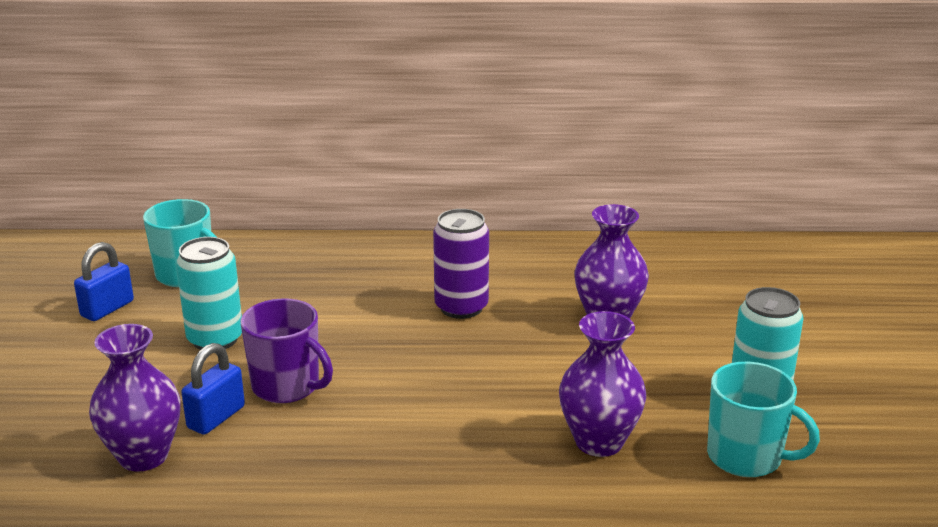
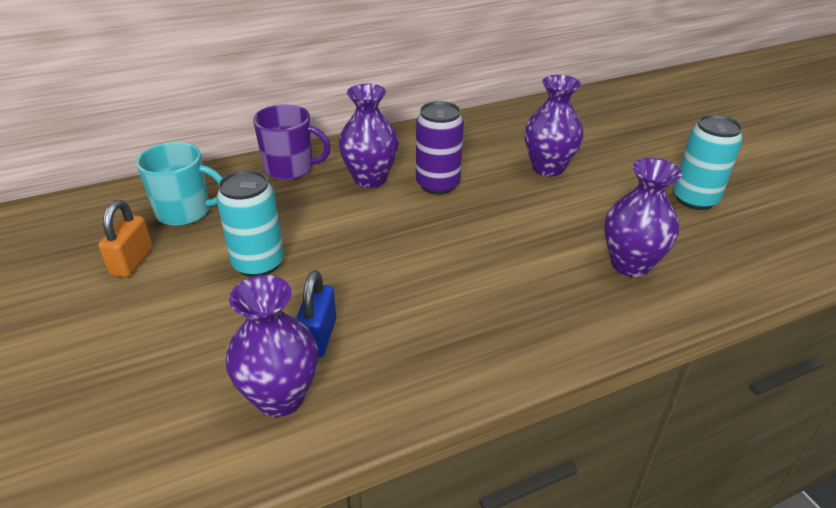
camera: 25 degrees left, 10 degrees up
(107, 309) = (132, 262): blue padlock -> orange padlock
(287, 386) = (357, 289): purple mug -> purple mug (290, 169)
(393, 284) = (370, 179): none -> purple vase
(746, 457) = (731, 247): turquoise mug -> none

